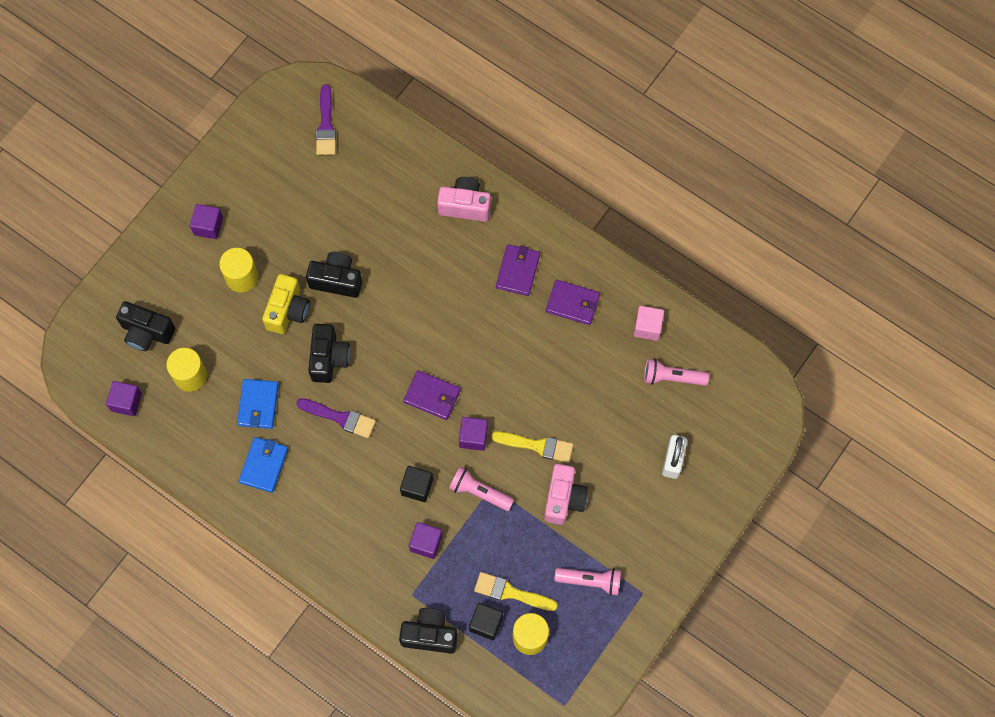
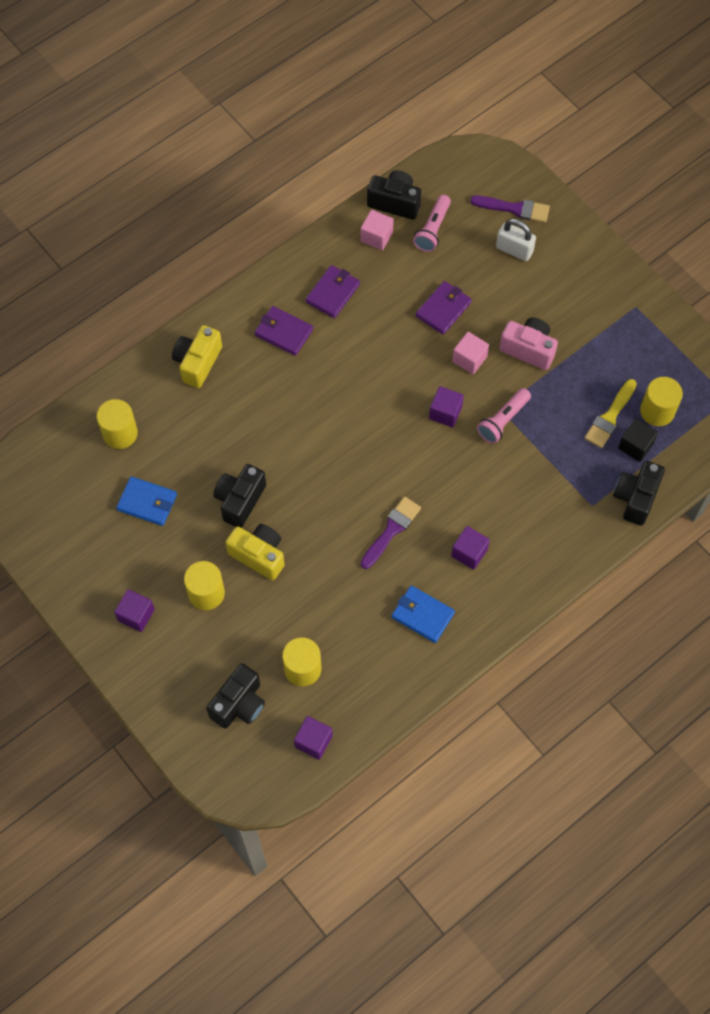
camera: 75 degrees left, 5 degrees down
(258, 405) = (355, 606): blue wallet -> blue wallet (147, 502)
(326, 125) = (60, 472): purple brush -> purple brush (514, 209)
(329, 358) = (324, 527): black camera -> black camera (395, 202)
(376, 162) = (120, 433): none -> yellow cylinder
(417, 487) = (483, 475): black cube -> none
(426, 543) = (543, 480): purple cube -> purple cube (469, 552)
(432, 396) = (392, 439): purple wallet -> purple wallet (443, 309)
(465, 205) = (197, 362): pink camera -> yellow camera
(537, 446) = (469, 359): yellow brush -> pink cube
(590, 581) = (614, 347): pink flashlight -> none

